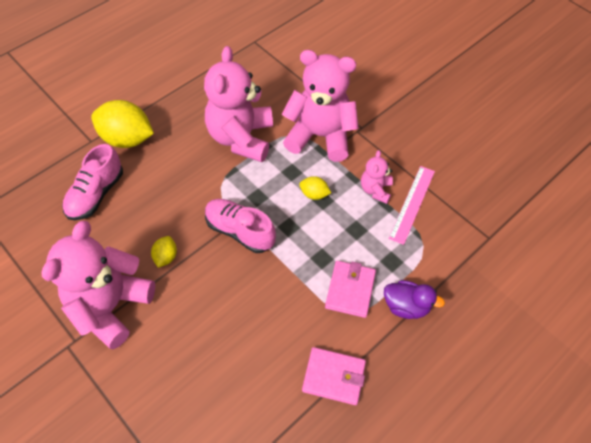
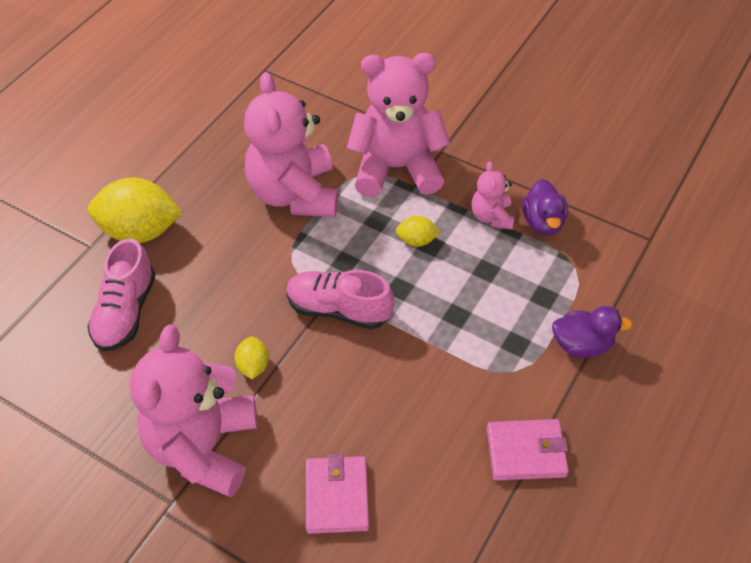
camera: 15 degrees left, 5 degrees down
(350, 290) = (506, 344): pink wallet -> pink wallet (337, 496)
(412, 204) = (543, 222): pink ruler -> purple duck

